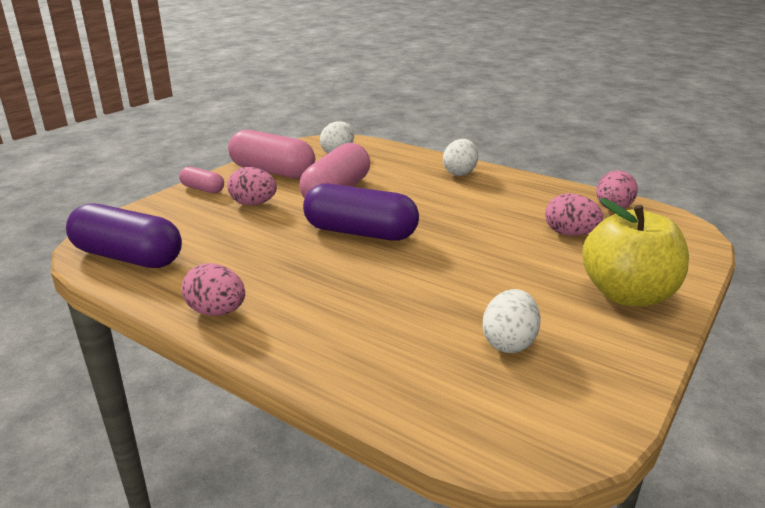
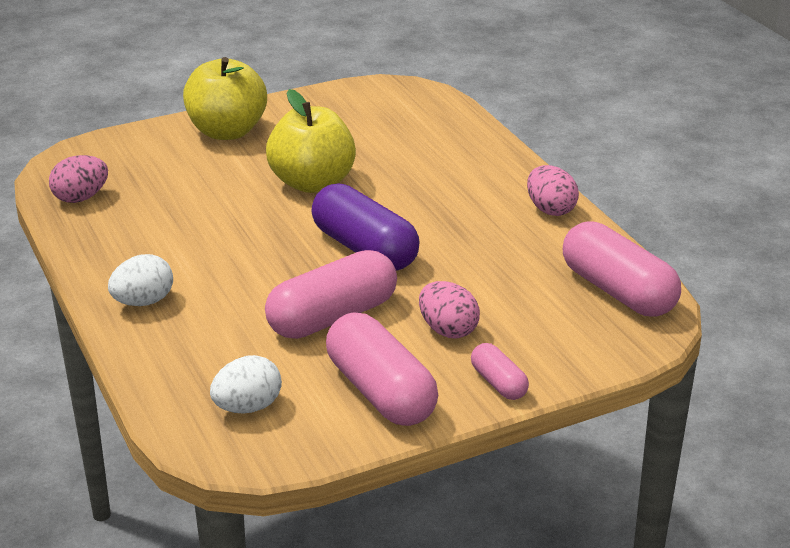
camera: 150 degrees left, 5 degrees up
(128, 257) = (618, 291): purple capsule -> pink capsule
(470, 269) = (312, 183): none -> yellow apple
(509, 342) = (357, 130): white egg -> none
(570, 234) = (174, 186): pink egg -> none

